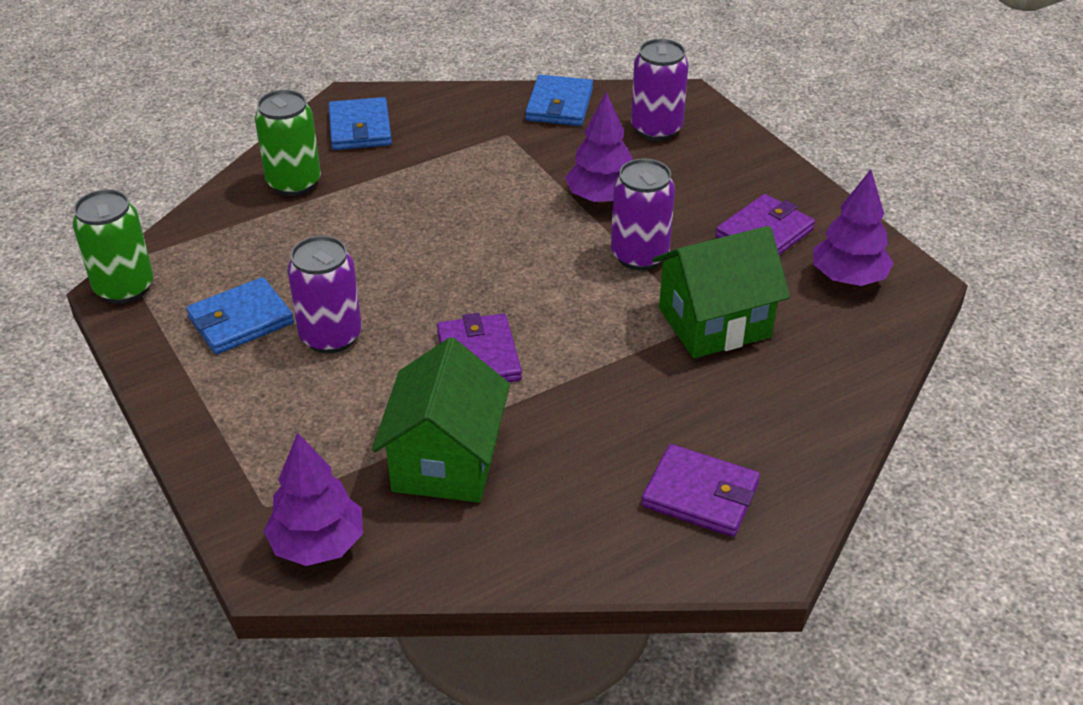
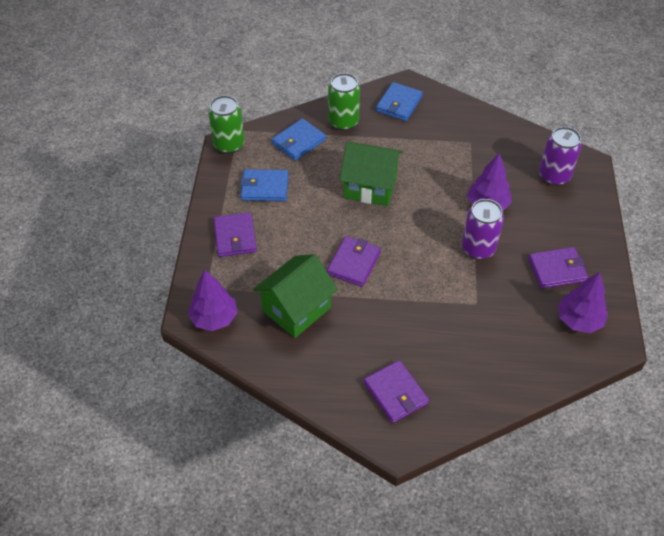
camera: 35 degrees right, 10 degrees up
(250, 410) = (235, 237): none -> purple wallet
(331, 336) = (296, 217): purple can -> none
(559, 105) = (513, 136): blue wallet -> blue wallet (298, 142)
(714, 323) = (483, 307): green house -> green house (370, 187)

